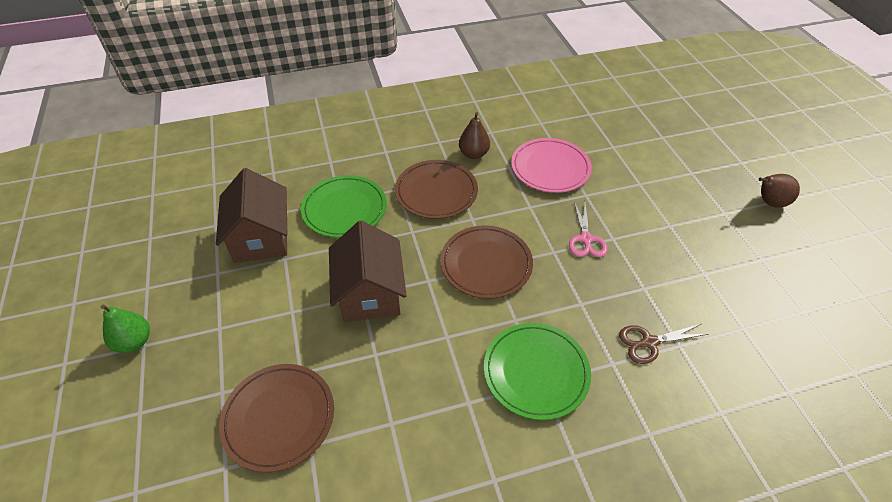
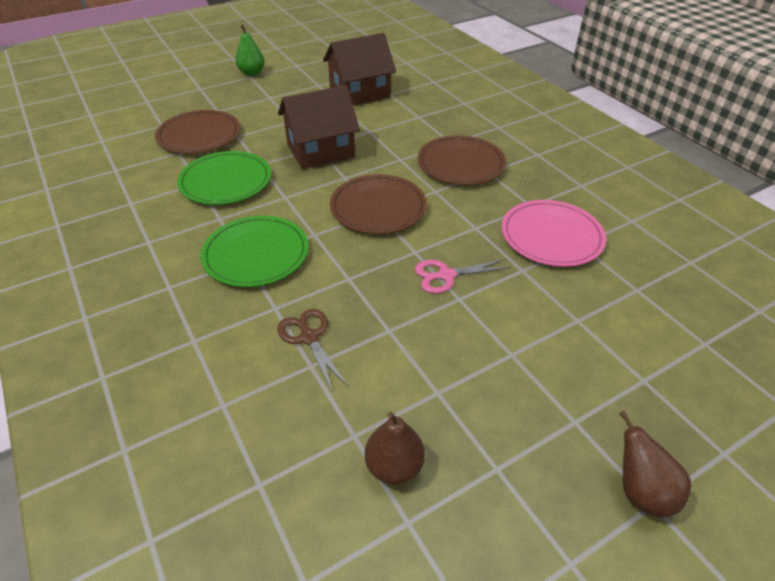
camera: 75 degrees right, 5 degrees down
(344, 209) = (410, 121): green plate -> green plate (226, 181)
(473, 154) = (534, 178): brown pear -> brown pear (394, 466)

